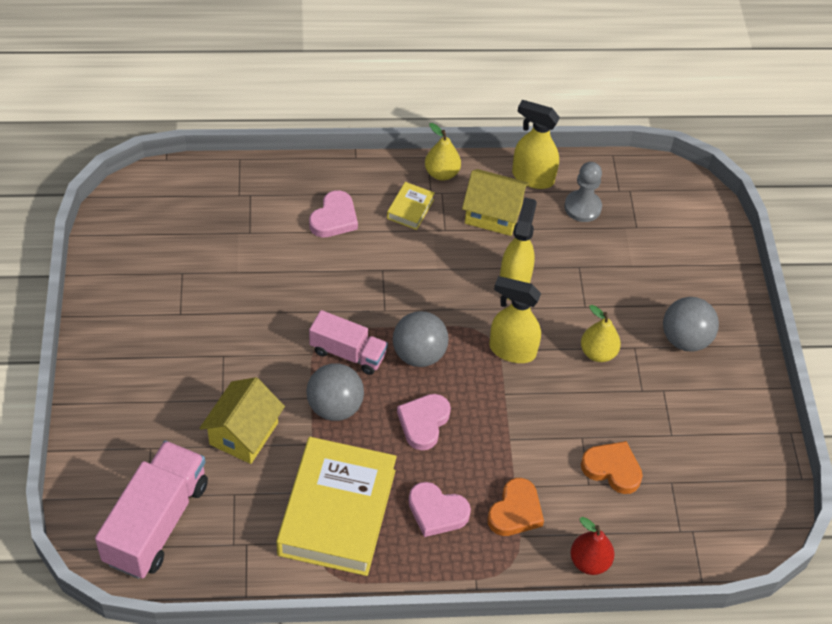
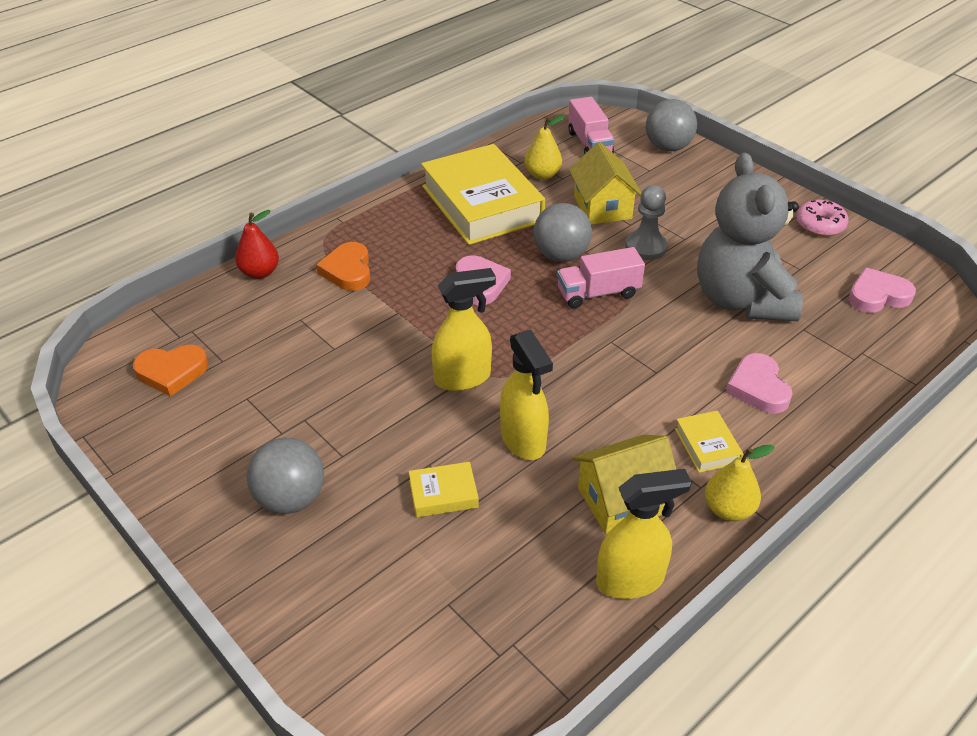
camera: 145 degrees right, 10 degrees down
(108, 295) = (820, 225): none -> pink donut
(156, 522) = (589, 143): pink truck -> pink truck, size x0.61
(258, 278) = (741, 300): none -> grey teddy bear
(419, 354) = (541, 326): grey ball -> grey ball (668, 147)
(437, 512) = (410, 240): pink heart -> pink heart (877, 295)
(582, 207) = (535, 583): grey pawn -> grey pawn (646, 247)
(591, 283) = (443, 494): none -> yellow book
(598, 353) = (377, 426): yellow pear -> yellow pear (542, 175)
(612, 469) = (286, 340): orange heart -> orange heart (172, 372)

